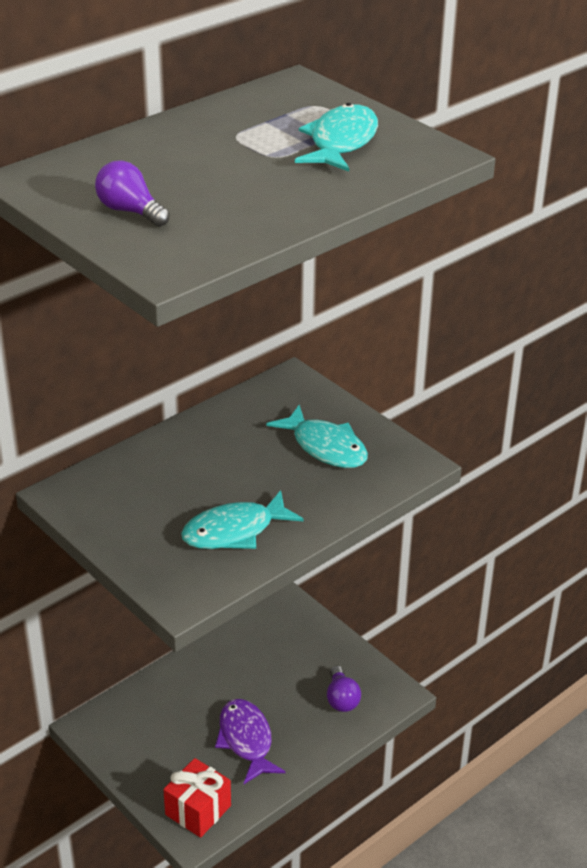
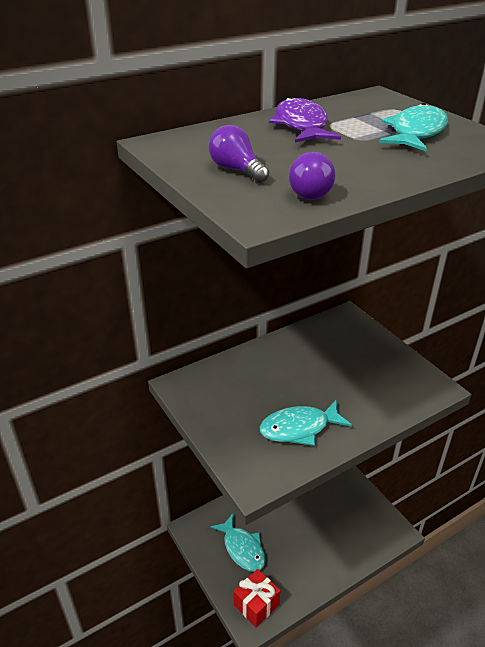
camera: 10 degrees right, 0 degrees up
(246, 740) = (294, 554): purple fish -> purple fish (301, 125)
(325, 447) = (370, 368): turquoise fish -> turquoise fish (242, 548)
(341, 699) = (360, 531): purple light bulb -> purple light bulb (309, 191)

